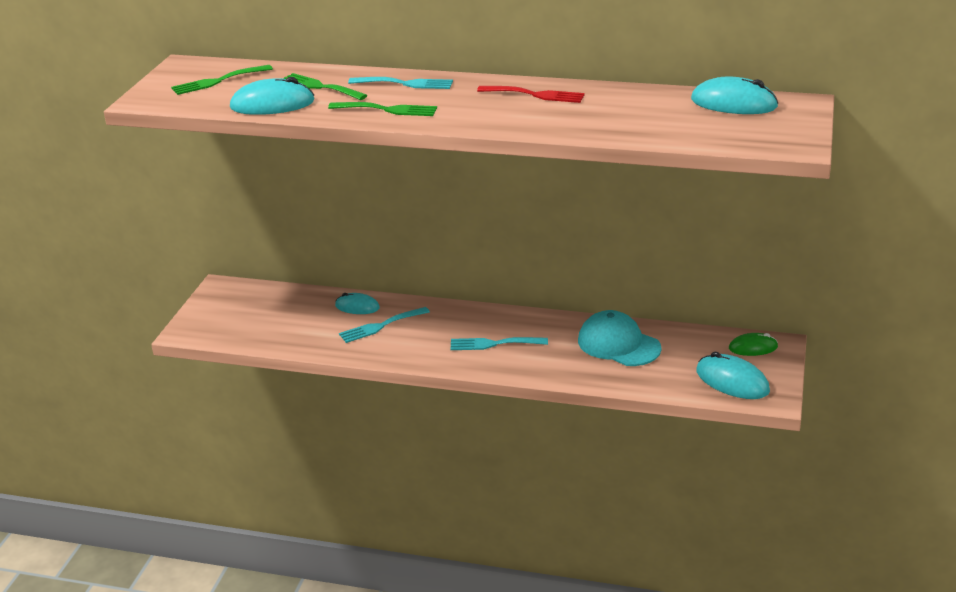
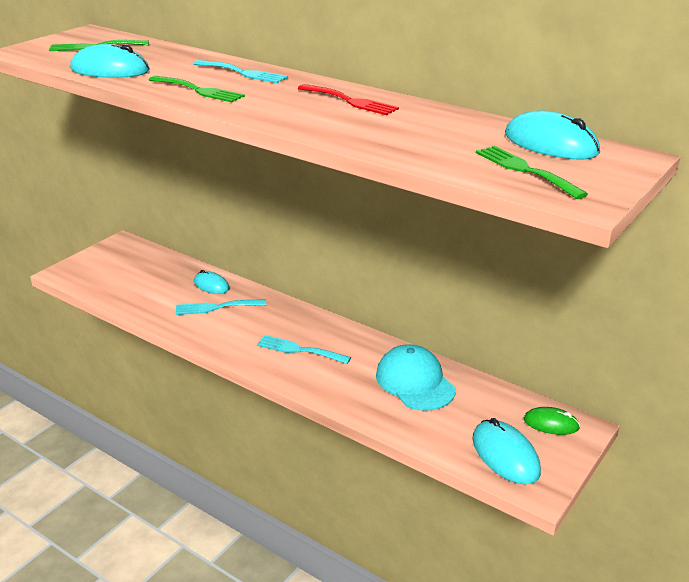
camera: 20 degrees right, 0 degrees up
(320, 87) = (167, 63): green fork -> green fork (525, 170)

